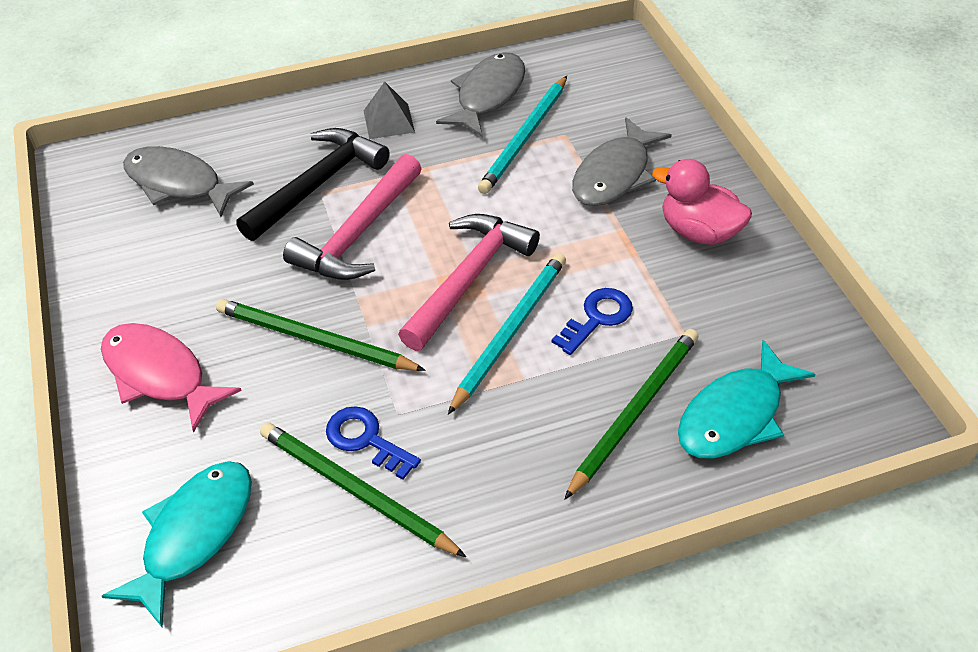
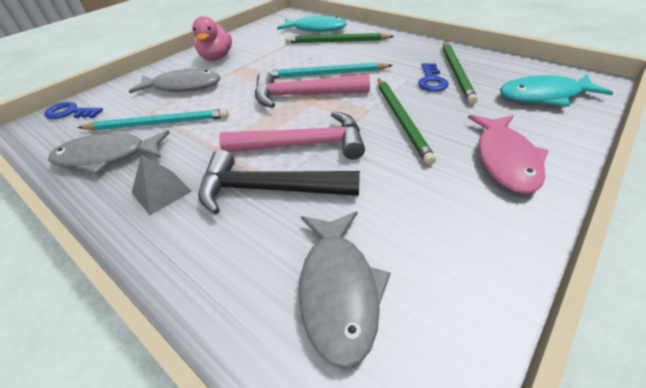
camera: 120 degrees left, 5 degrees down
(597, 318) = (295, 60): blue key -> blue key (70, 112)

